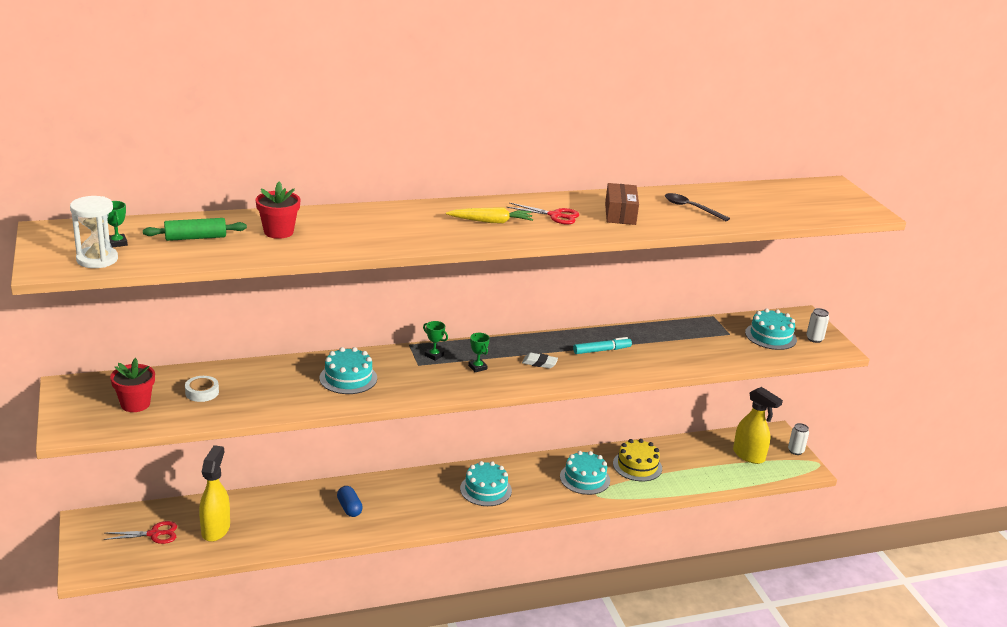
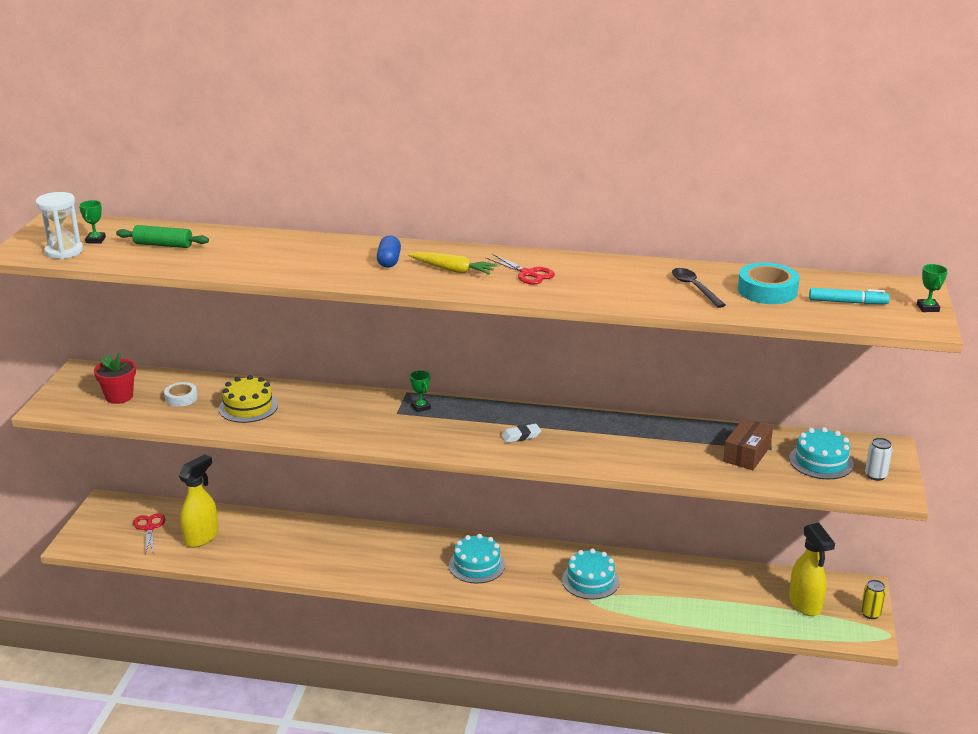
camera: 30 degrees right, 0 degrees up
(154, 534) = (149, 528): red scissors -> red scissors turned 120 degrees counterclockwise
(278, 232) = (239, 250): red flower pot -> none
(348, 378) = (319, 412): turquoise cake -> none
(349, 508) = (332, 549): blue capsule -> blue capsule (389, 261)
(477, 367) = (452, 427): green trophy -> green trophy (928, 308)
(539, 363) = (521, 436): white eraser -> white eraser turned 60 degrees counterclockwise
(602, 350) = (601, 437): turquoise marker -> turquoise marker (847, 302)
(620, 214) = (603, 282): brown box -> brown box (747, 454)
(637, 466) = (660, 582): yellow cake -> yellow cake (248, 407)
(743, 203) = (767, 291): none -> turquoise tape
(795, 451) = (870, 614): white can -> yellow can

